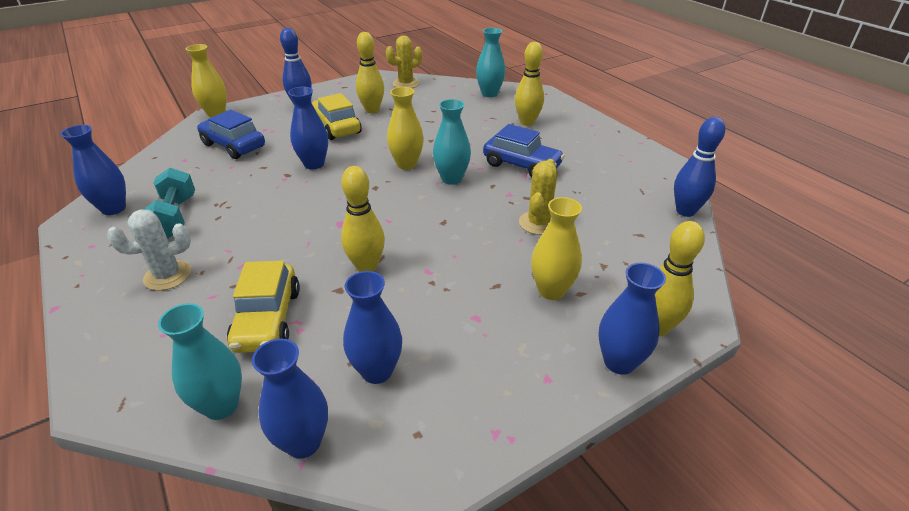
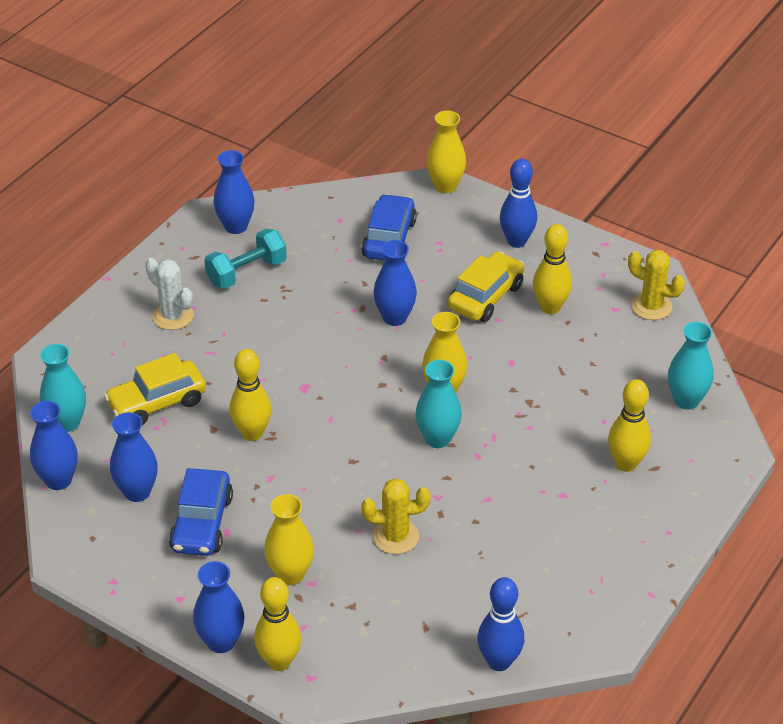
camera: 65 degrees right, 5 degrees up
(521, 165) = (508, 489): blue car -> blue car (202, 523)

